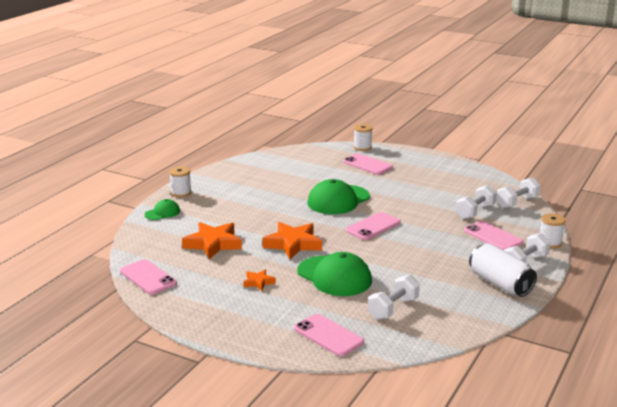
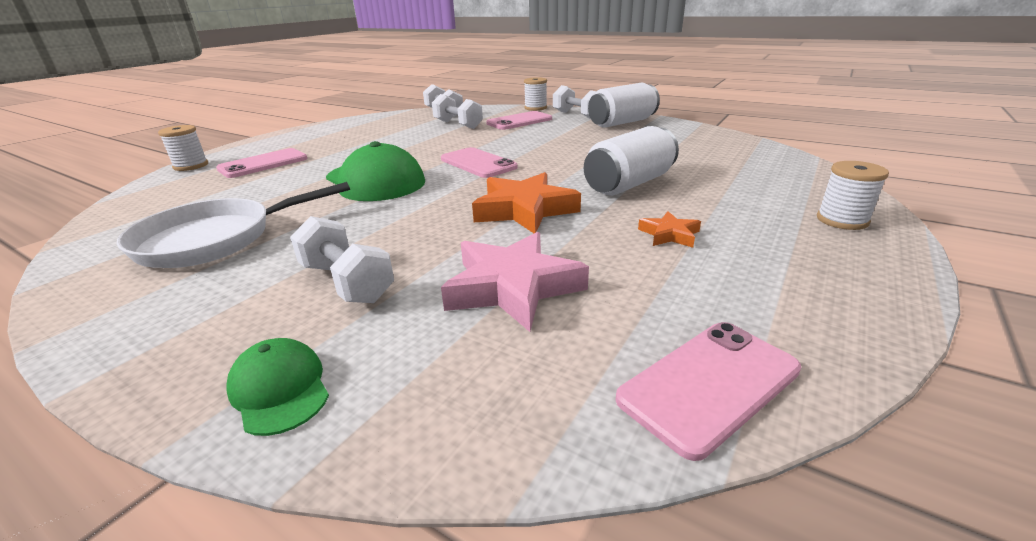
camera: 85 degrees left, 5 degrees up
(181, 193) = (161, 358): white spool -> white spool (842, 220)
(213, 244) = (512, 287): orange star -> pink star
(264, 179) = (215, 239): none -> white pan
(328, 335) = (796, 187): pink phone -> none
(334, 276) = (629, 184): green cap -> white can
(393, 308) = (699, 158): white dumbbell -> white dumbbell (347, 282)

